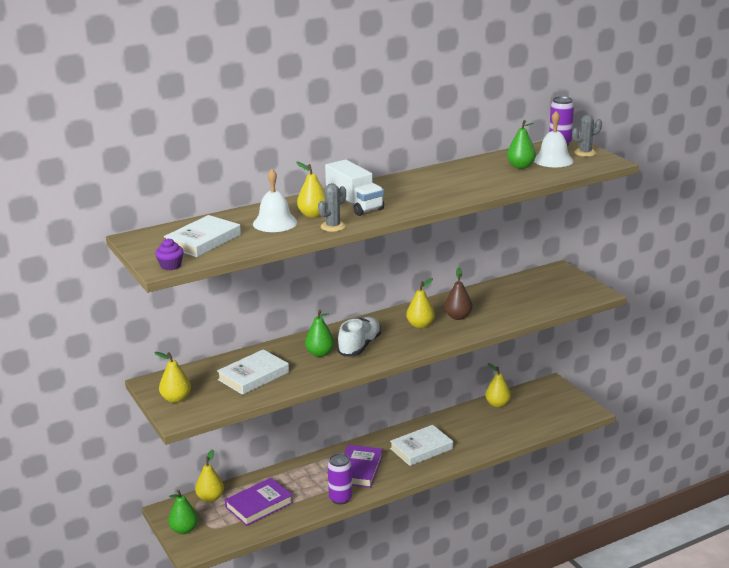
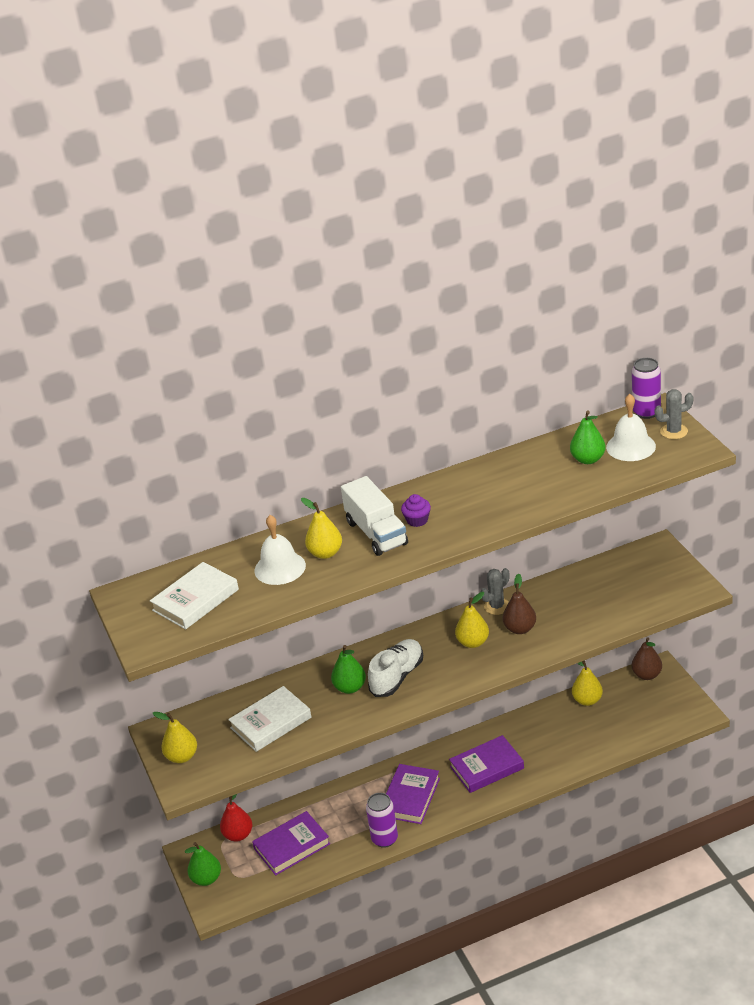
camera: 10 degrees right, 10 degrees up
(170, 266) = (155, 644): purple cupcake -> purple cupcake (417, 520)
(210, 498) = (238, 835): yellow pear -> red pear
(333, 226) = (345, 575): grey cactus -> grey cactus (497, 606)
(421, 449) = (487, 767): white book -> purple book
(543, 388) = (647, 675): none -> brown pear

